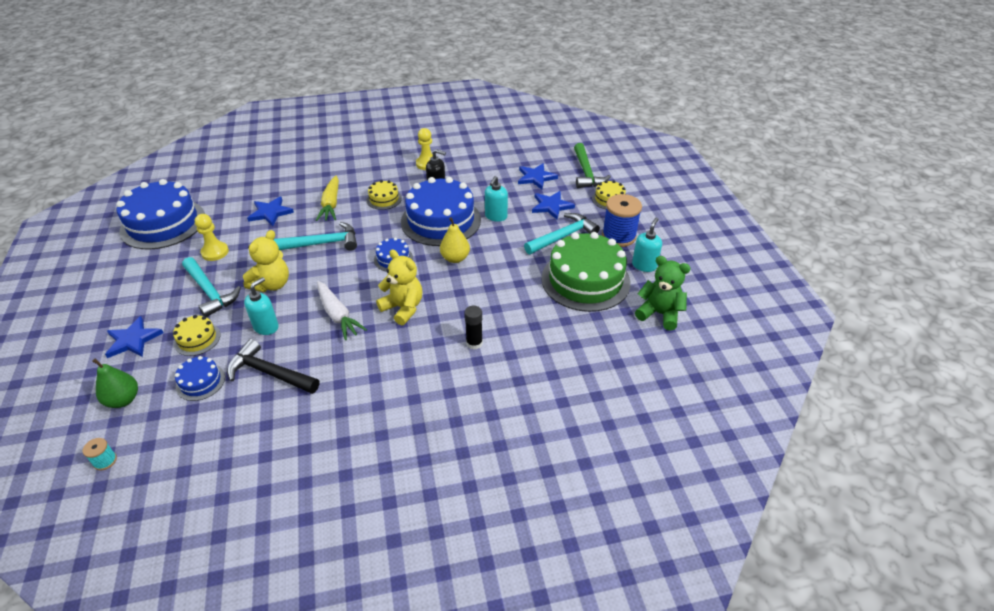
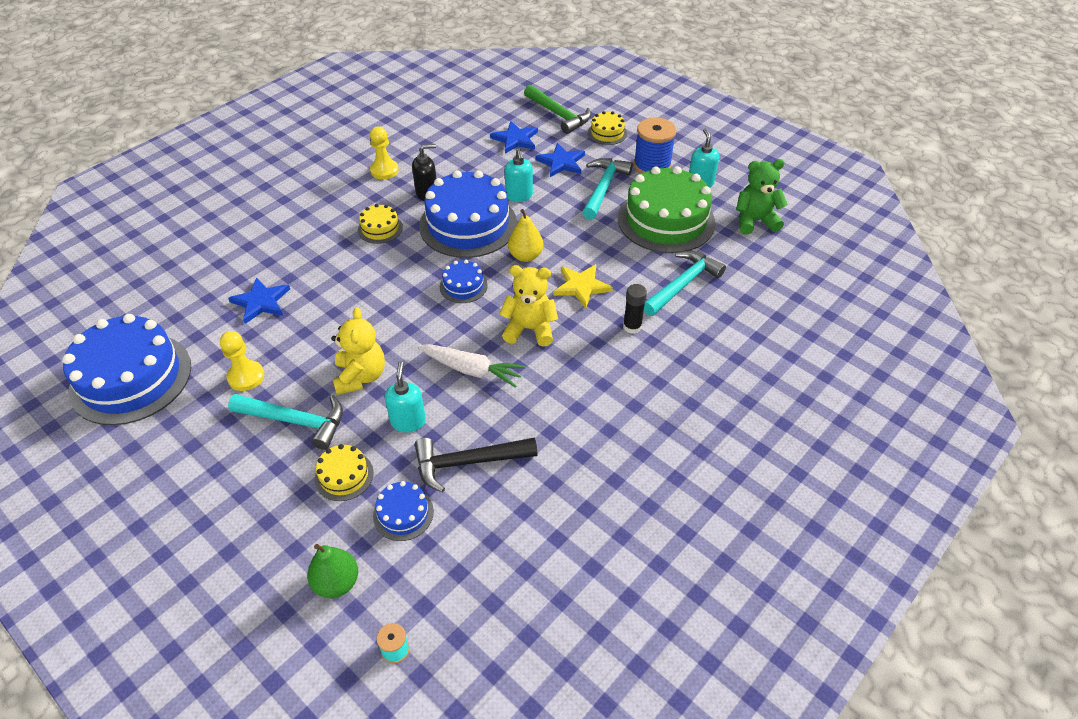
camera: 35 degrees left, 5 degrees up
(133, 340) = (265, 519): blue star -> none
(323, 243) = (367, 306): turquoise hammer -> turquoise hammer (682, 284)
(331, 204) = (325, 260): yellow carrot -> none
(470, 297) = (581, 286): none -> yellow star

